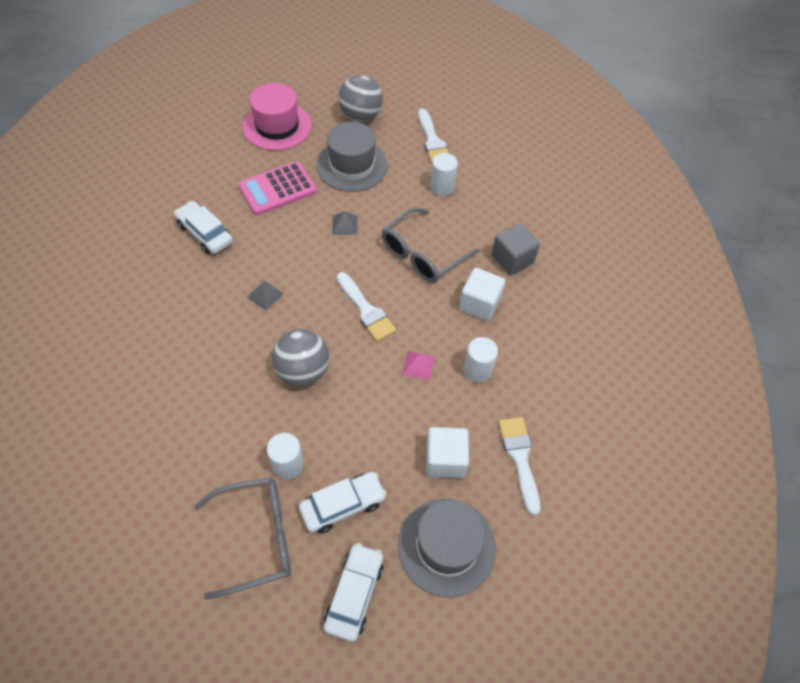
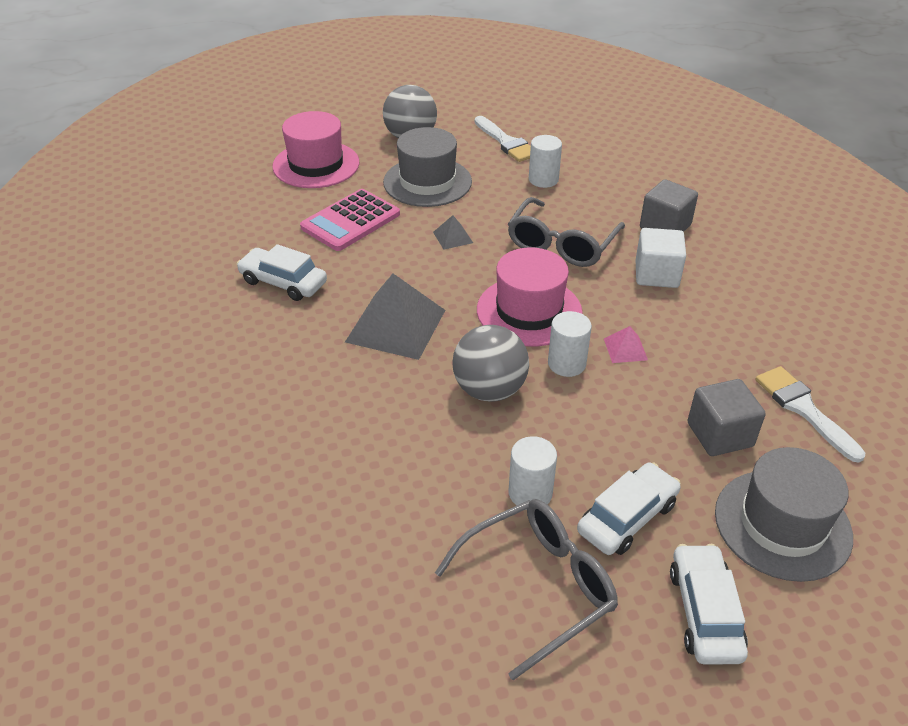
camera: 15 degrees left, 15 degrees down
(265, 295) = (396, 325): grey pyramid -> grey pyramid, size x2.21
(366, 310) = (529, 311): white brush -> pink hat
(445, 460) = (720, 434): white cube -> grey cube
(477, 370) = (696, 336): white cylinder -> white cylinder (566, 364)

